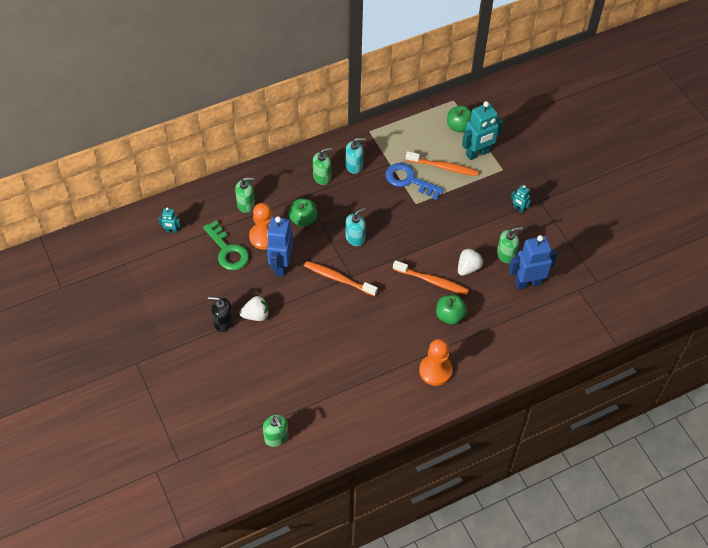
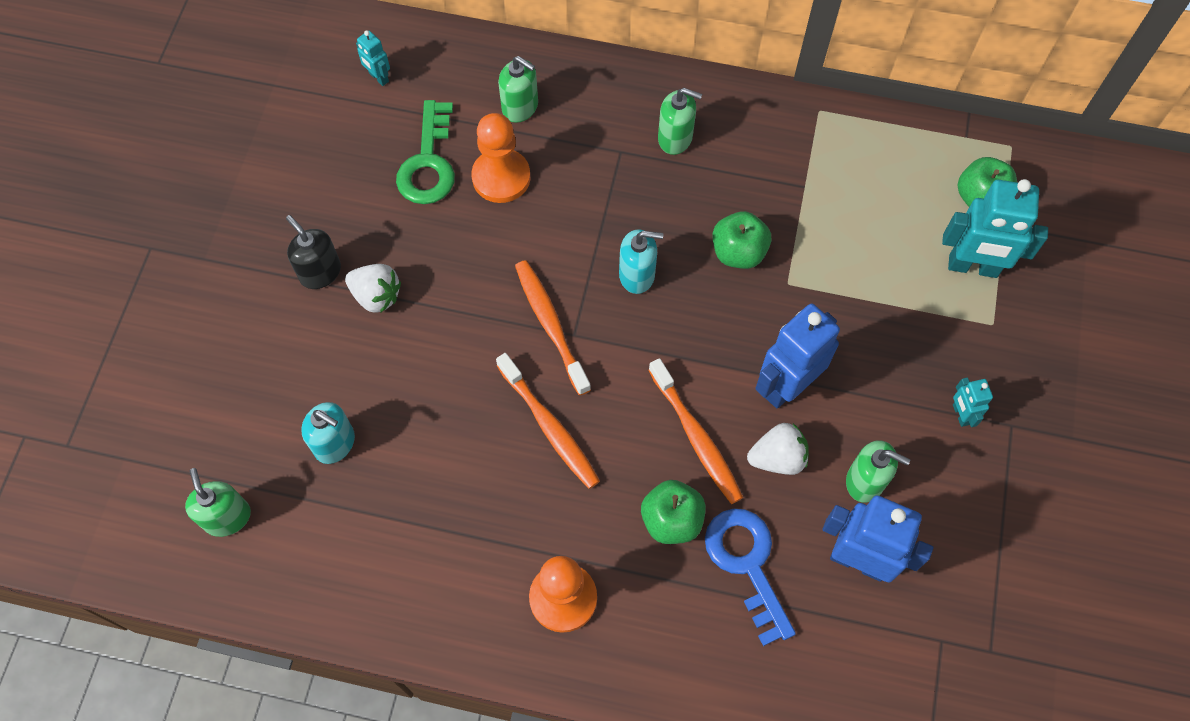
camera: 40 degrees right, 10 degrees up
(276, 437) = (227, 517): green soap dispenser -> green soap dispenser turned 150 degrees clockwise
(281, 265) = (484, 240): blue robot -> blue robot (786, 385)
(303, 220) = (583, 189): green apple -> green apple (738, 252)
(354, 166) = (742, 153): turquoise soap dispenser -> turquoise soap dispenser (335, 443)
(409, 180) = (811, 236): blue key -> blue key (747, 563)
(443, 167) = (890, 252): orange toothbrush -> orange toothbrush (549, 426)

